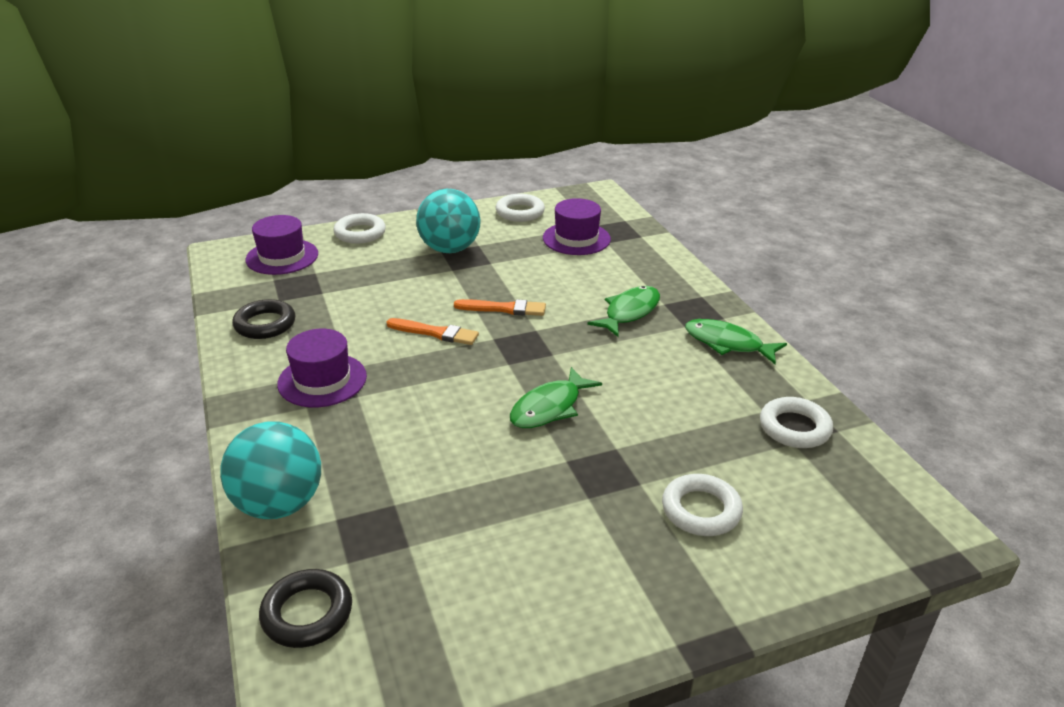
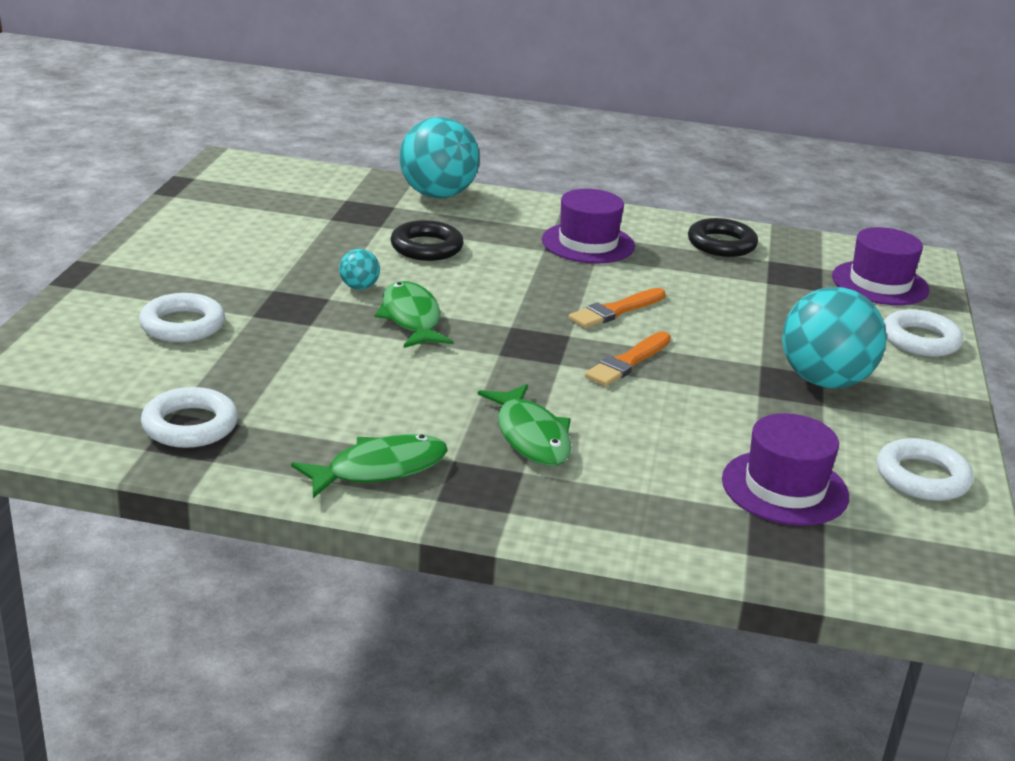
camera: 120 degrees right, 5 degrees down
(307, 613) = (320, 180): black ring -> black ring (426, 247)
(531, 455) = (359, 287): none -> turquoise ball

